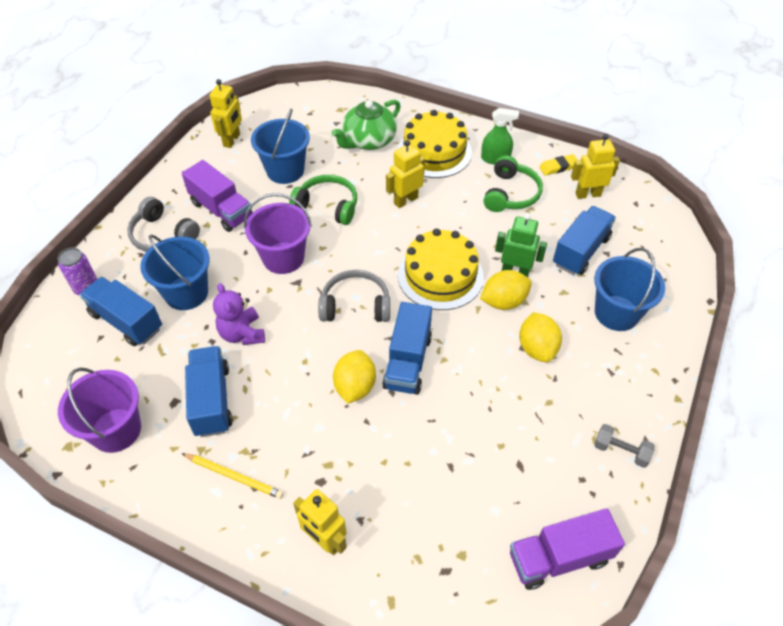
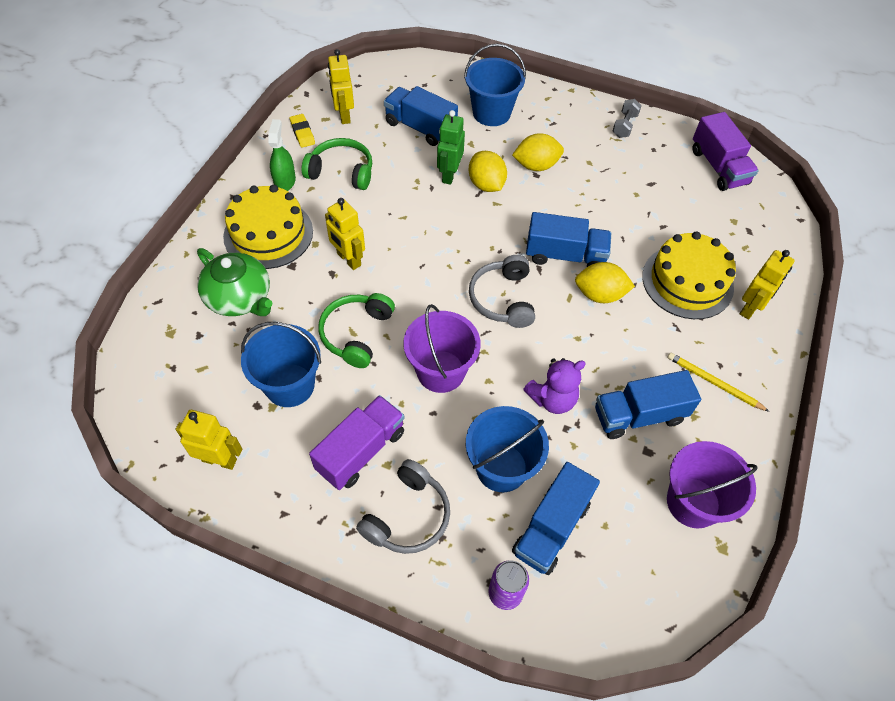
camera: 95 degrees left, 5 degrees up
(234, 476) = (714, 383): yellow pencil -> yellow pencil turned 75 degrees counterclockwise
(440, 276) = (457, 230): yellow cake -> yellow cake (687, 281)

